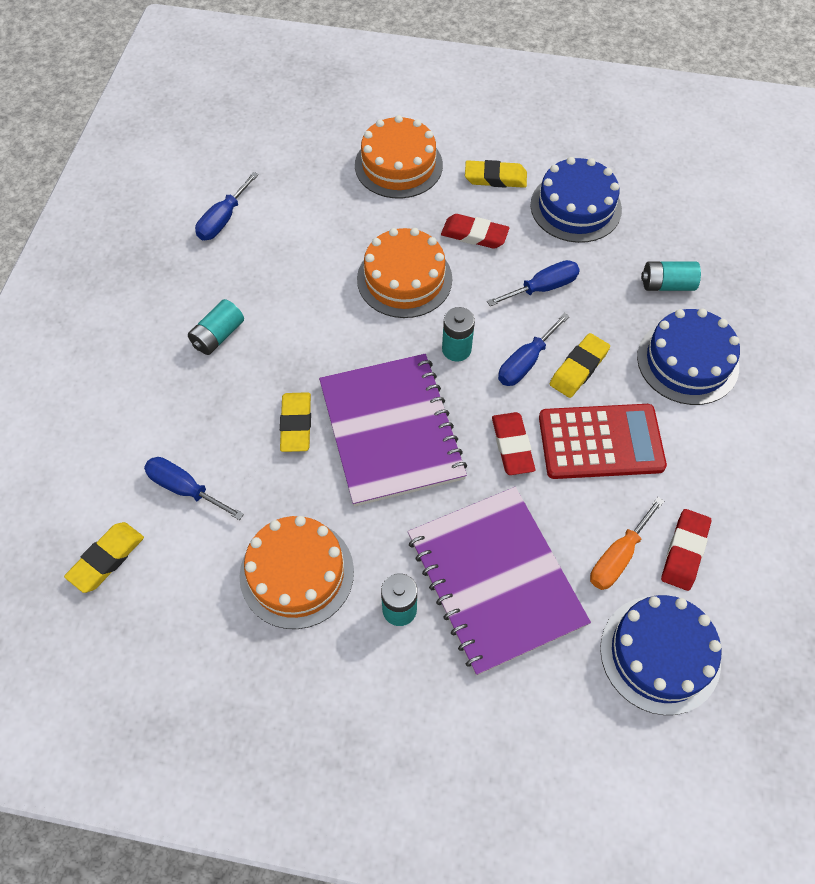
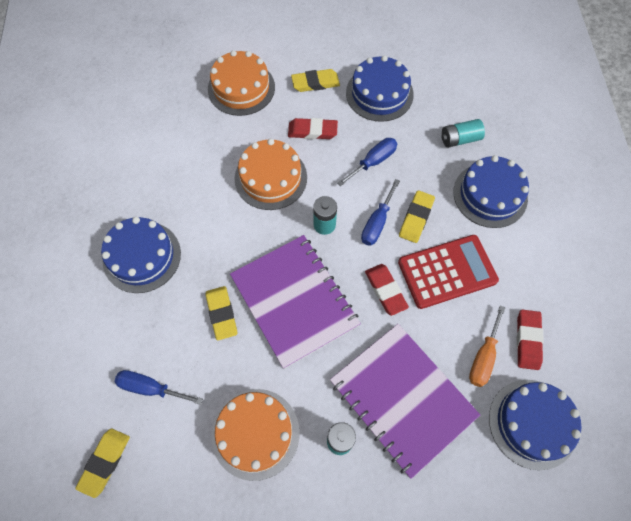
camera: 15 degrees left, 5 degrees up
(218, 336) = (142, 256): turquoise battery -> blue cake
(223, 220) = (119, 161): blue screwdriver -> none

